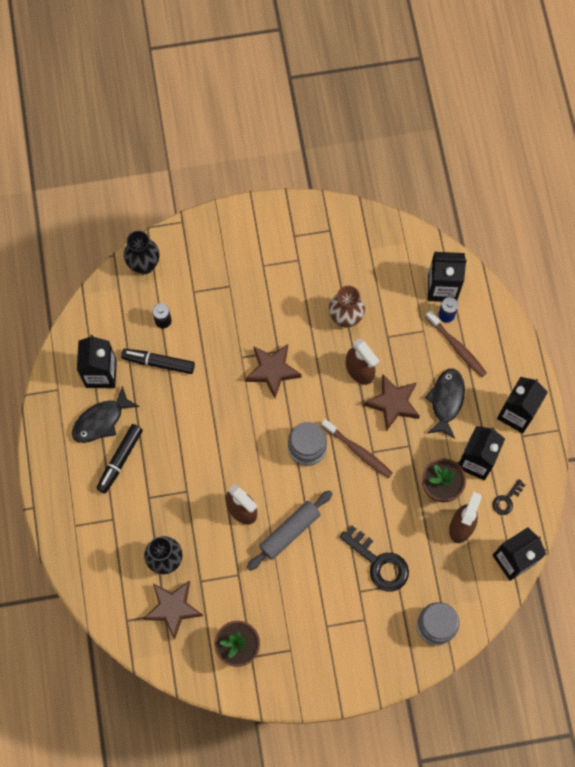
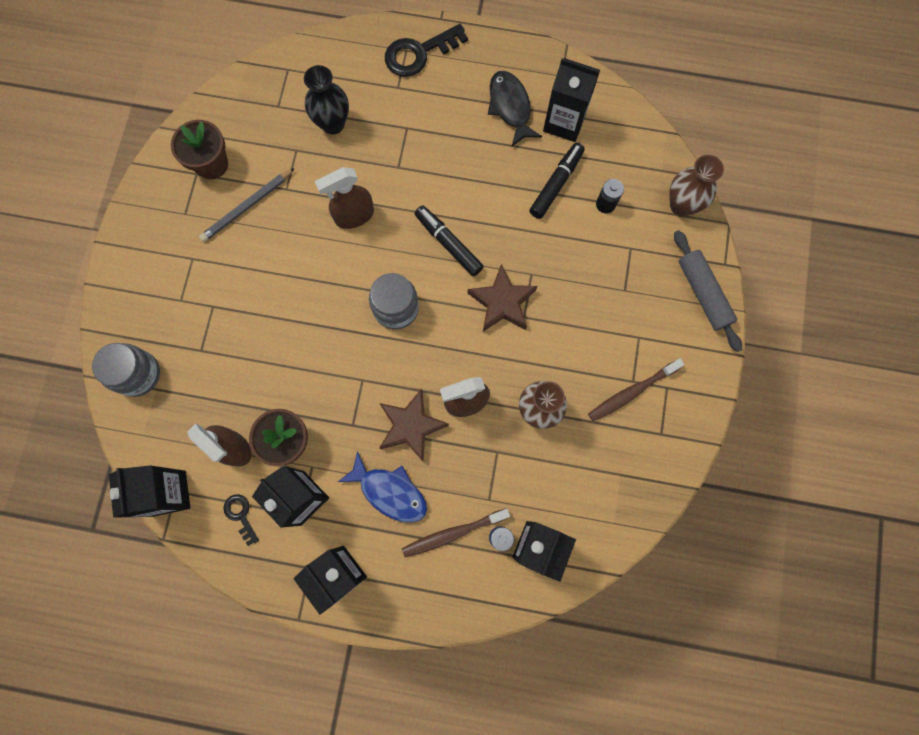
camera: 110 degrees right, 5 degrees up
(120, 460) = (459, 113): black marker -> black marker (448, 244)
(144, 265) = (681, 205): black vase -> brown vase
(173, 608) = (280, 115): brown star -> none
(266, 600) = (247, 207): none -> grey pencil
(289, 531) = (309, 256): grey rolling pin -> grey rolling pin (703, 293)
(358, 451) = (370, 363): brown toothbrush -> brown toothbrush (632, 392)
(379, 563) = (233, 338): black key -> black key (419, 53)
(446, 401) = (389, 492): black fish -> blue fish

